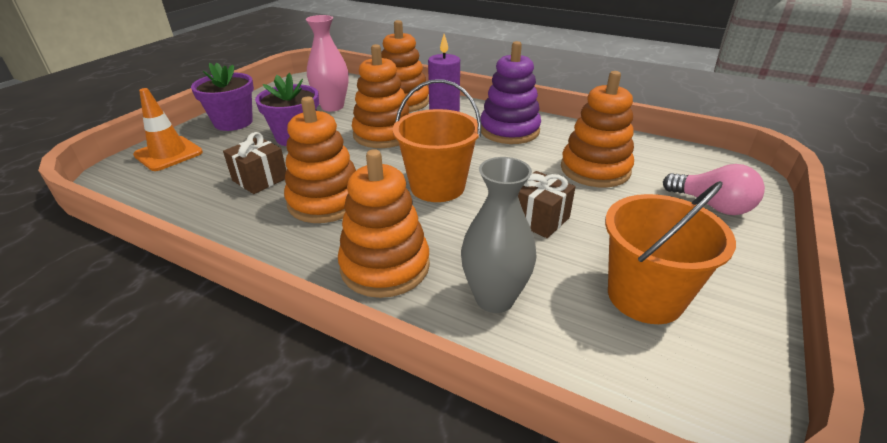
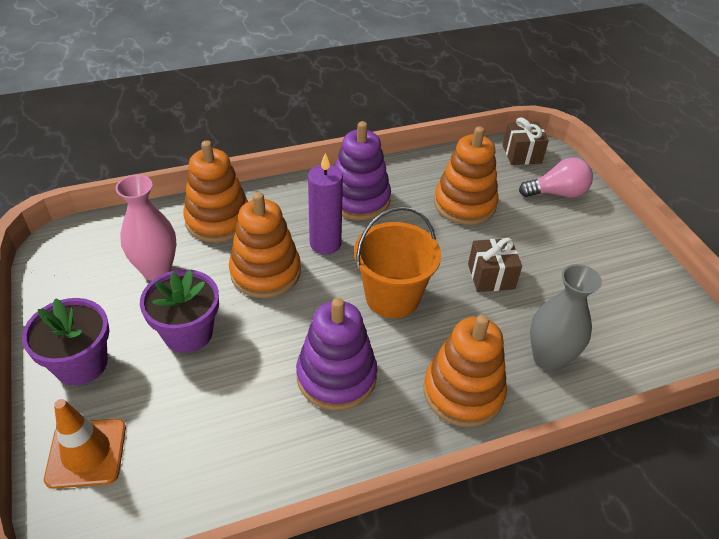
camera: 50 degrees left, 10 degrees up
(260, 179) = (242, 401): brown gift -> brown gift (522, 154)
(325, 201) = (336, 376): orange stacking toy -> purple stacking toy
(645, 296) = (605, 292): orange bucket -> none

